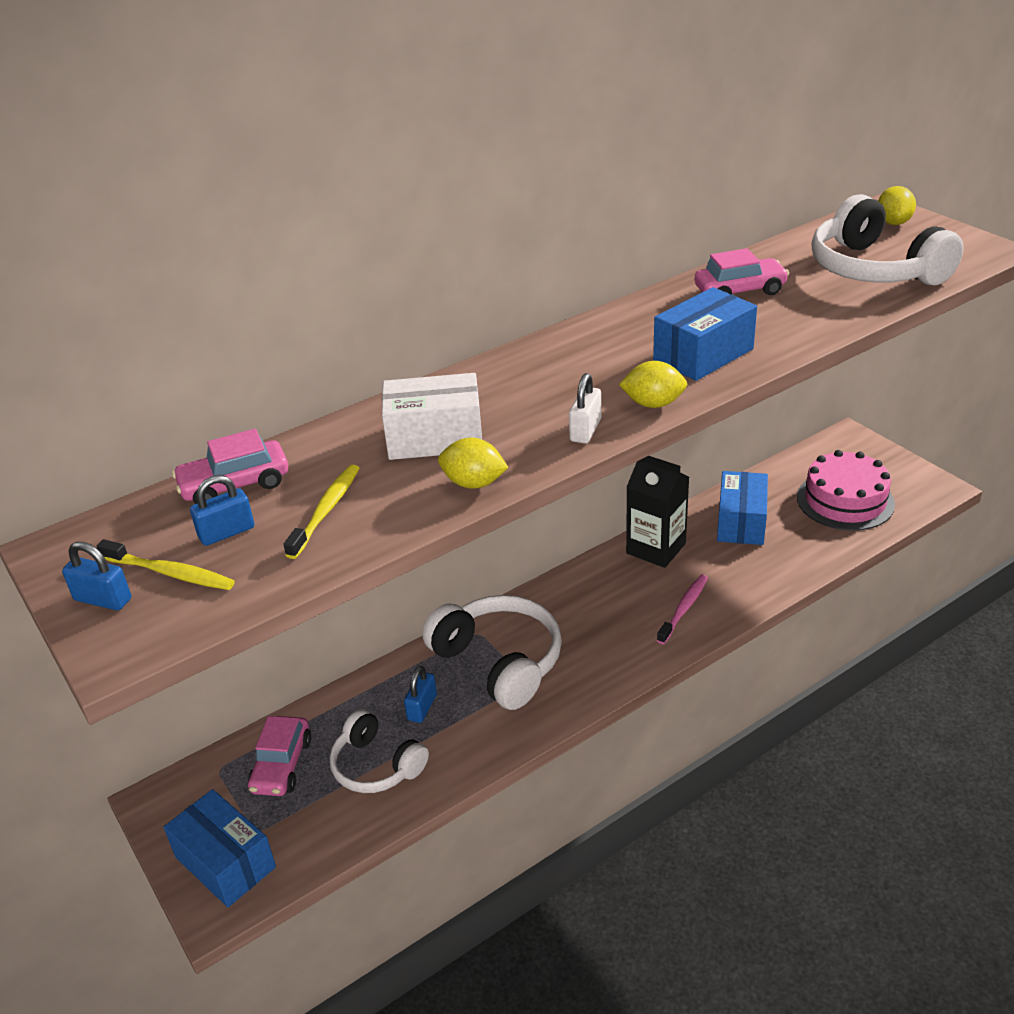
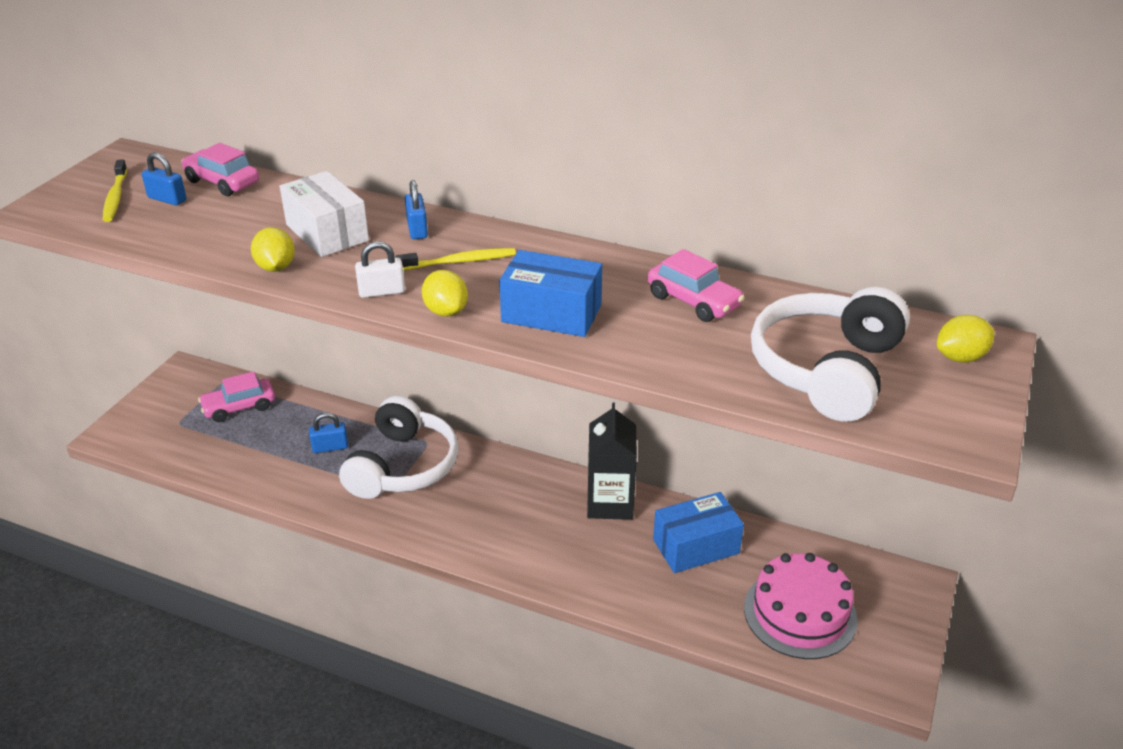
camera: 55 degrees right, 0 degrees up
(103, 599) = (80, 187): blue padlock -> blue padlock (417, 229)
(225, 862) = (146, 422): blue box -> none
(326, 510) = (210, 223): yellow toothbrush -> yellow toothbrush (459, 261)
(376, 766) = (261, 450): white headphones -> none
(684, 609) = (541, 550): pink toothbrush -> none

